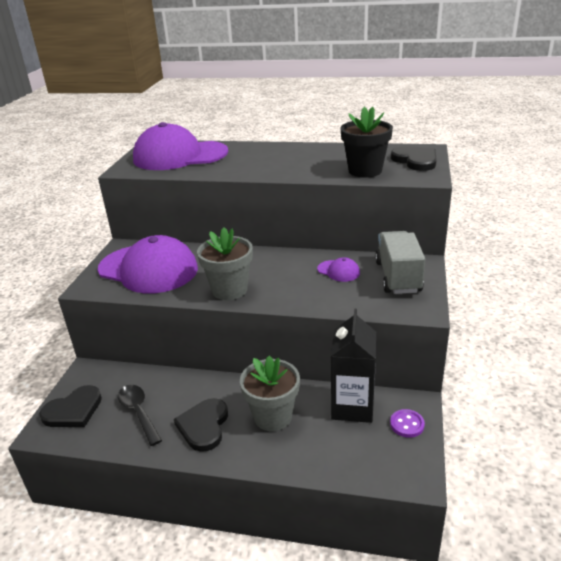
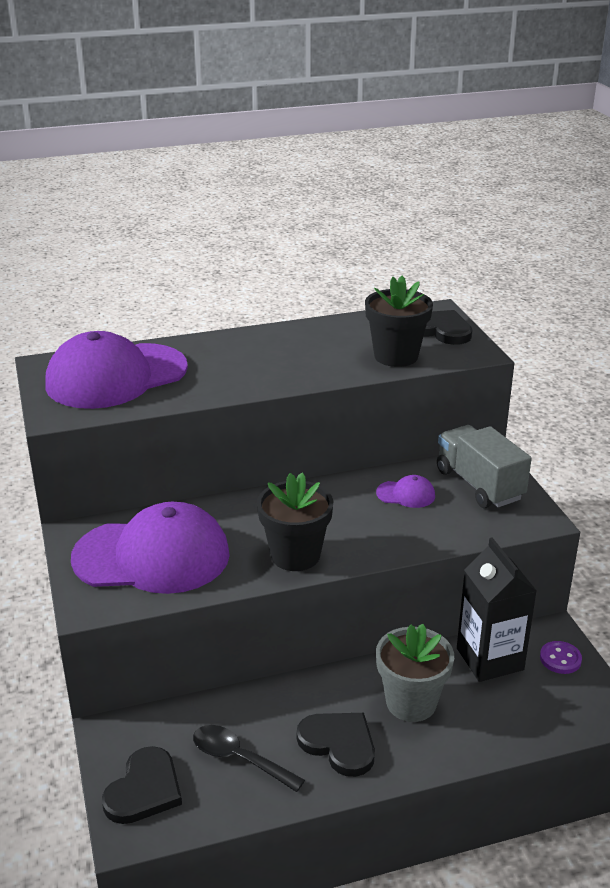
camera: 30 degrees left, 0 degrees up
(204, 426) = (339, 744): black heart -> black heart turned 150 degrees clockwise
(229, 290) = (295, 555): grey flower pot -> black flower pot

